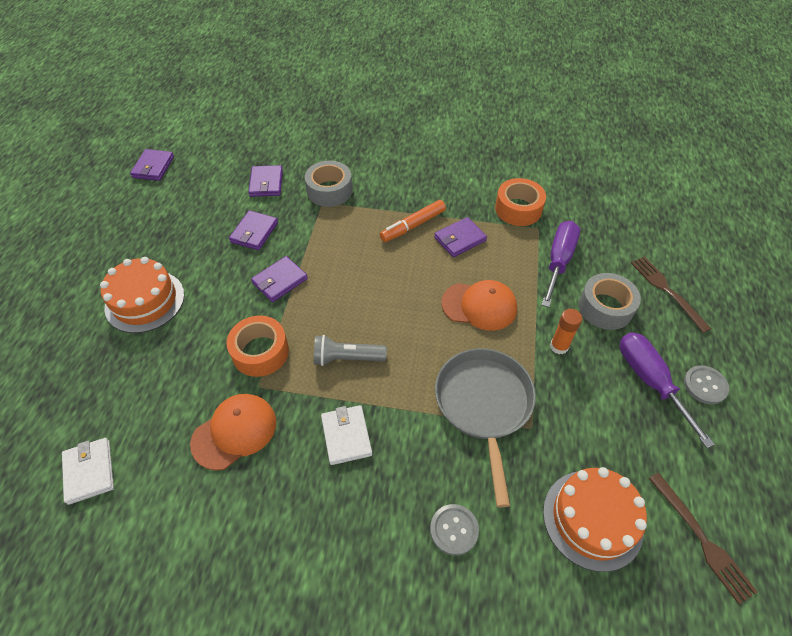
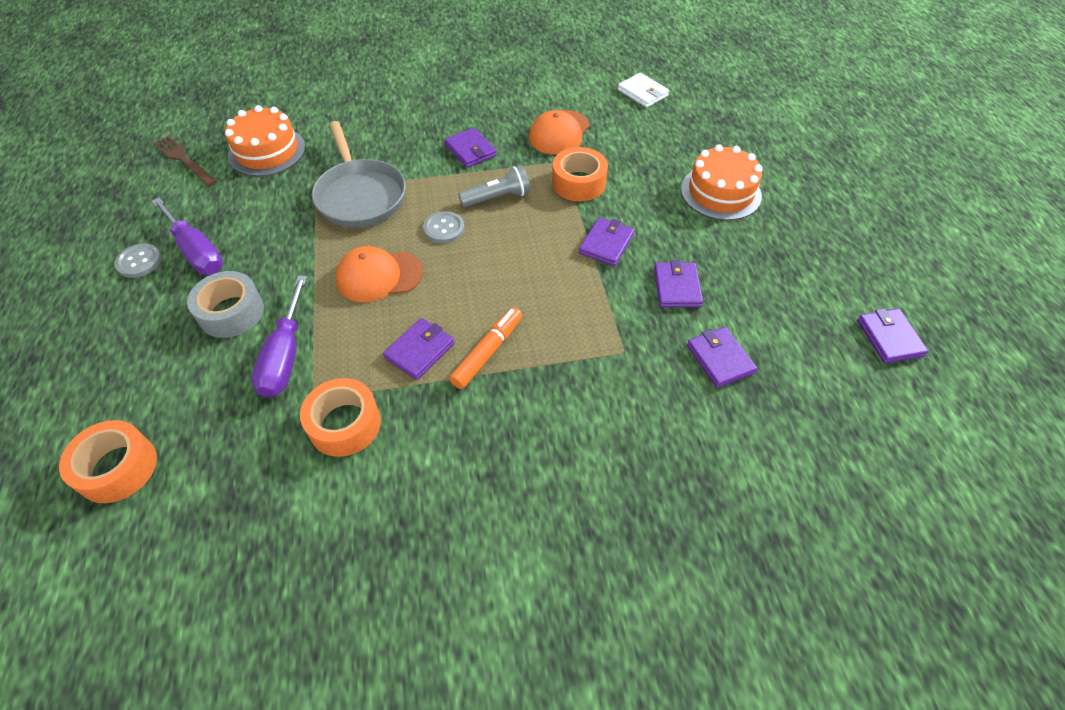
camera: 160 degrees right, 0 degrees up
(329, 190) = (627, 373): grey tape -> none
(346, 436) = (470, 150): white wallet -> purple wallet
(454, 530) = (370, 124): grey button -> grey button (444, 228)
(559, 346) = (288, 259): orange glue stick -> none
(662, 221) = (117, 468): none -> orange tape
(666, 290) = (148, 354): brown fork -> none

